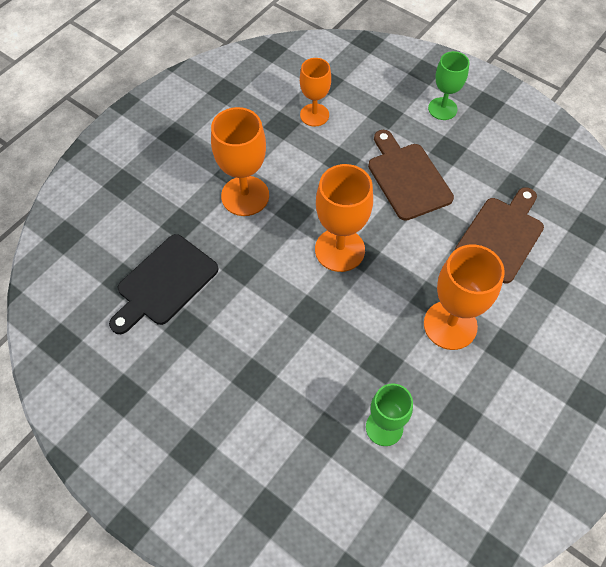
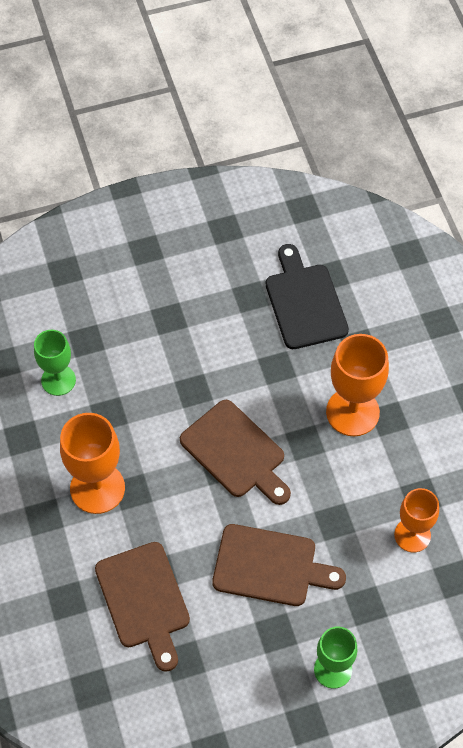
camera: 125 degrees right, 0 degrees up
(339, 250) = (235, 452): orange goblet -> brown cutting board

